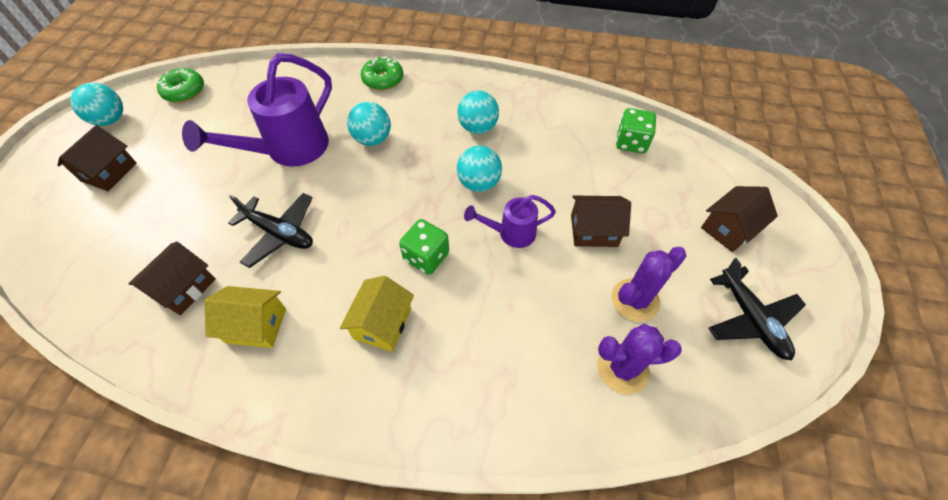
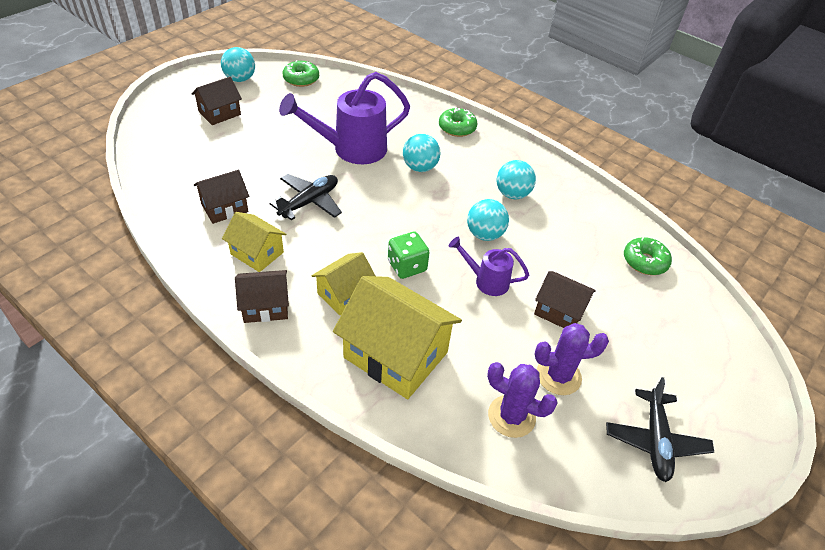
camera: 25 degrees right, 10 degrees down
(279, 233) = (309, 202): black plane -> black plane turned 105 degrees counterclockwise
(476, 365) = (395, 355): none -> yellow house
(631, 142) = (644, 261): green dice -> green donut
(729, 229) = (689, 367): brown house -> brown house (265, 306)

